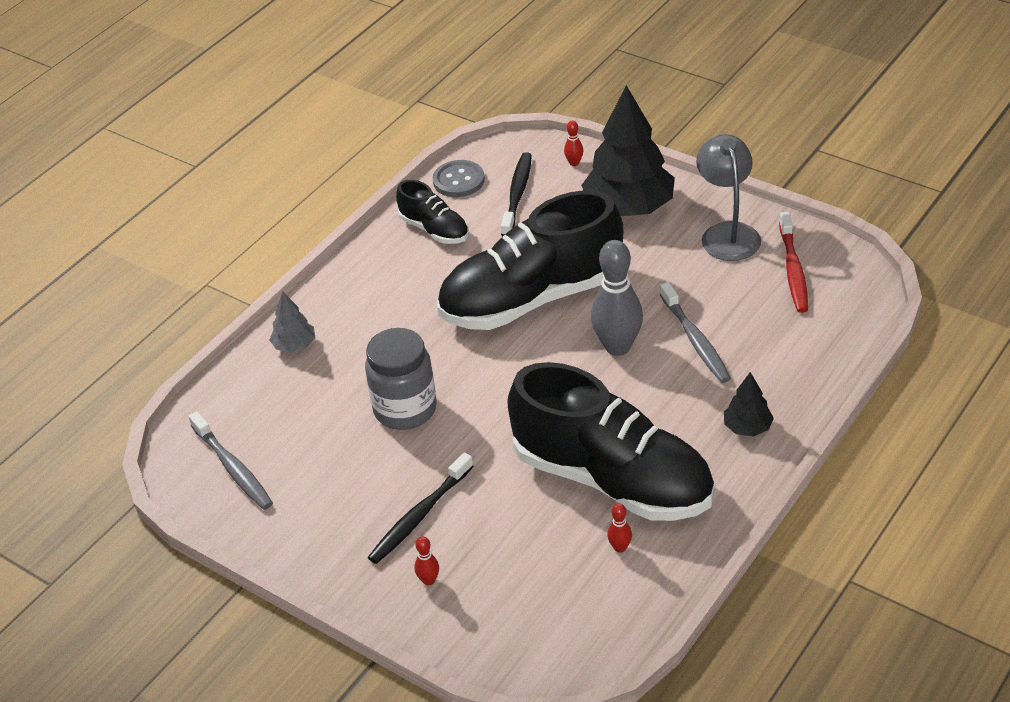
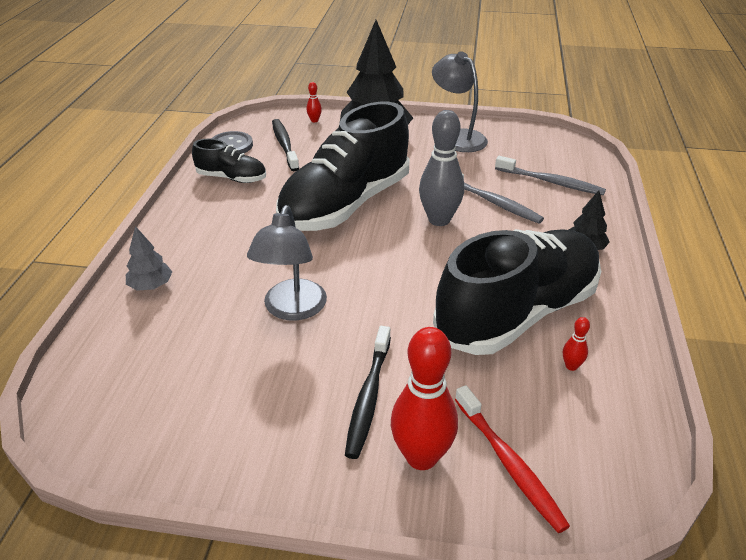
camera: 30 degrees left, 5 degrees down
(233, 468) = (140, 412): grey toothbrush -> grey toothbrush (551, 182)
(405, 409) = (292, 309): grey jar -> grey lamp
(429, 580) = (421, 457): red bowling pin -> red bowling pin, size x2.34
(613, 479) = (517, 313): black shoe -> black shoe turned 45 degrees counterclockwise
(793, 270) = (521, 148): red toothbrush -> red toothbrush (509, 464)

